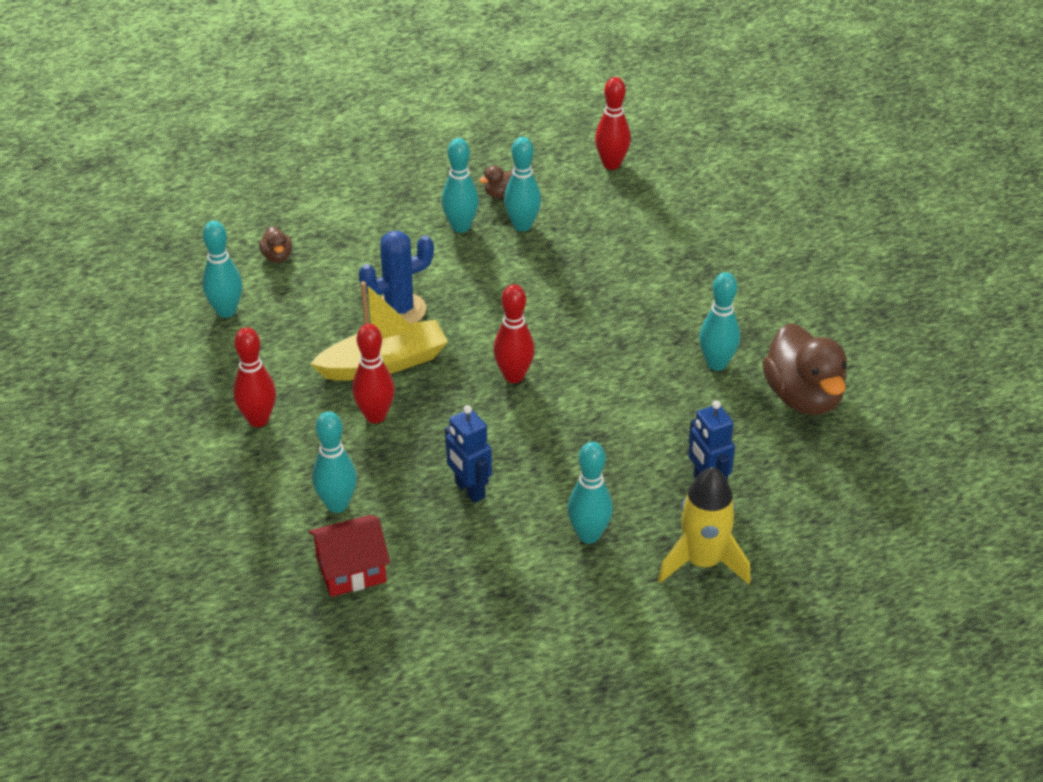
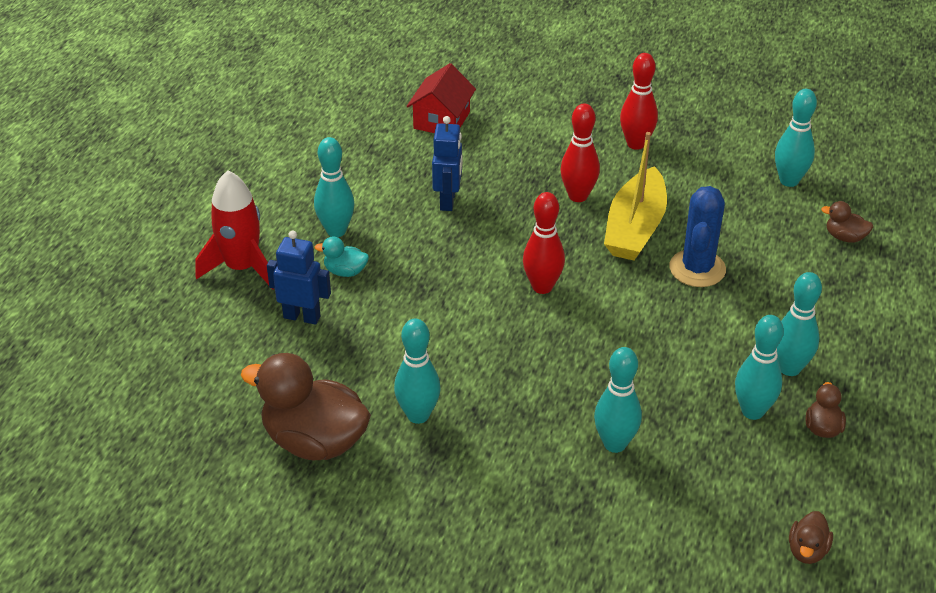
camera: 130 degrees right, 0 degrees up
(337, 505) = (507, 140): turquoise bowling pin -> turquoise bowling pin (615, 444)
(469, 490) = (448, 201): blue robot -> blue robot turned 90 degrees clockwise
(611, 164) = (807, 550): red bowling pin -> brown duck
(629, 495) = (345, 271): none -> turquoise duck
(702, 562) = (242, 268): yellow rocket -> red rocket

